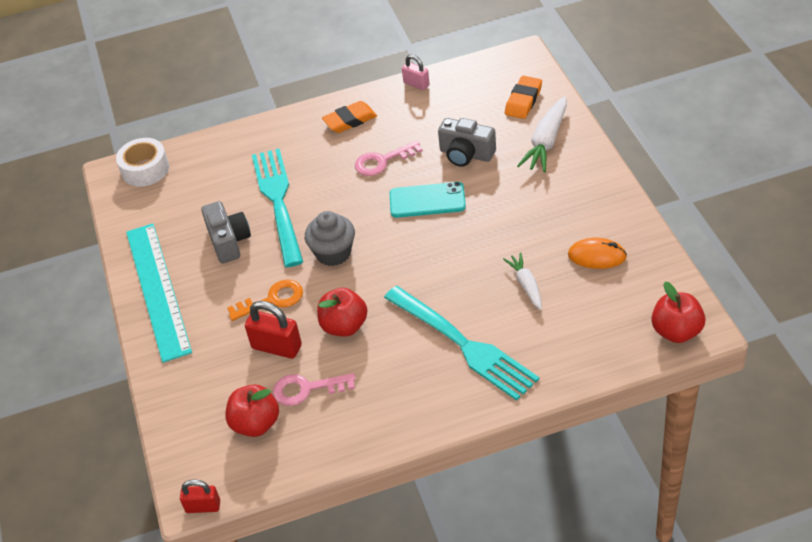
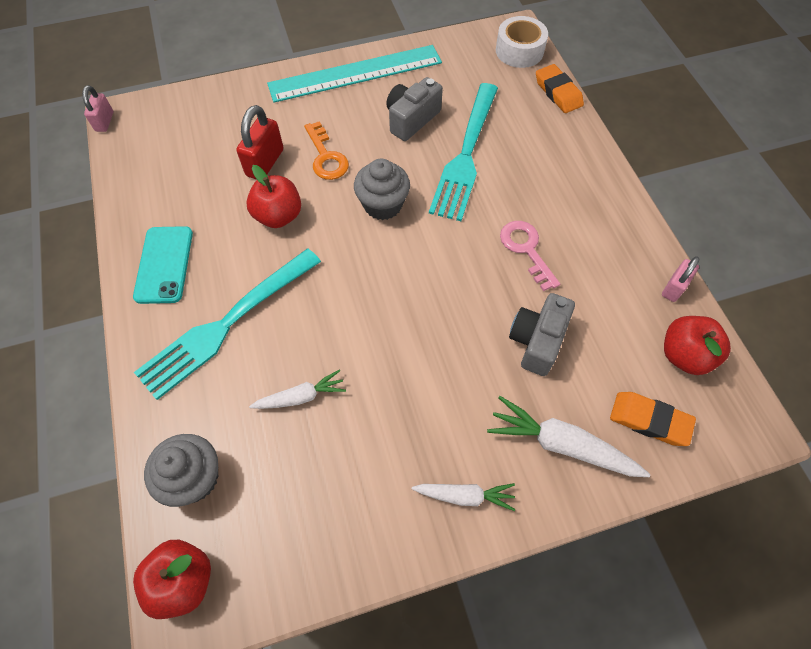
camera: 85 degrees right, 15 degrees up
(203, 506) = (104, 121): red padlock -> pink padlock
(229, 241) = (411, 119): grey camera -> grey camera turned 150 degrees clockwise
(256, 424) = (178, 151): red apple -> red apple (684, 355)
(278, 201) = (465, 155): turquoise fork -> turquoise fork turned 120 degrees clockwise
(307, 389) = (207, 187): pink key -> none
(350, 120) = (599, 217): orange eraser -> orange eraser (558, 92)
(427, 200) = (455, 295): turquoise phone -> turquoise phone (164, 264)
(590, 188) = (465, 496): none -> white carrot
(597, 256) = (335, 490): orange mouse -> none
(601, 340) = (194, 478): none -> grey cupcake

